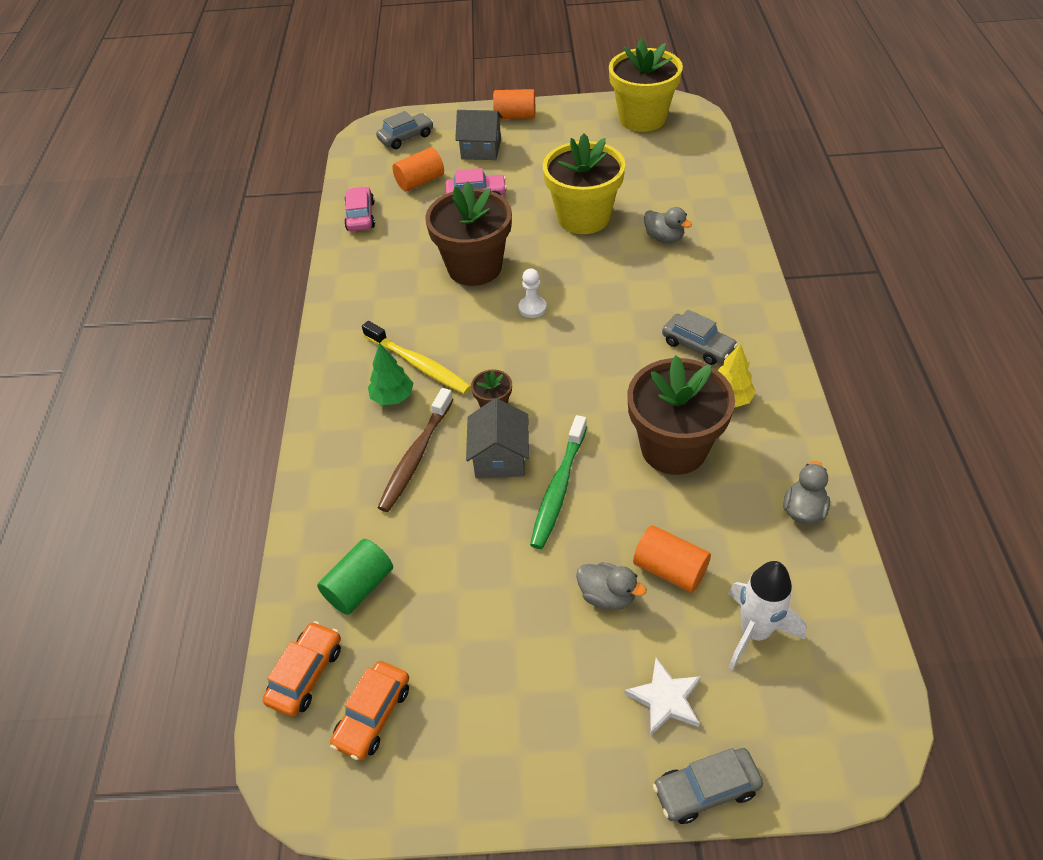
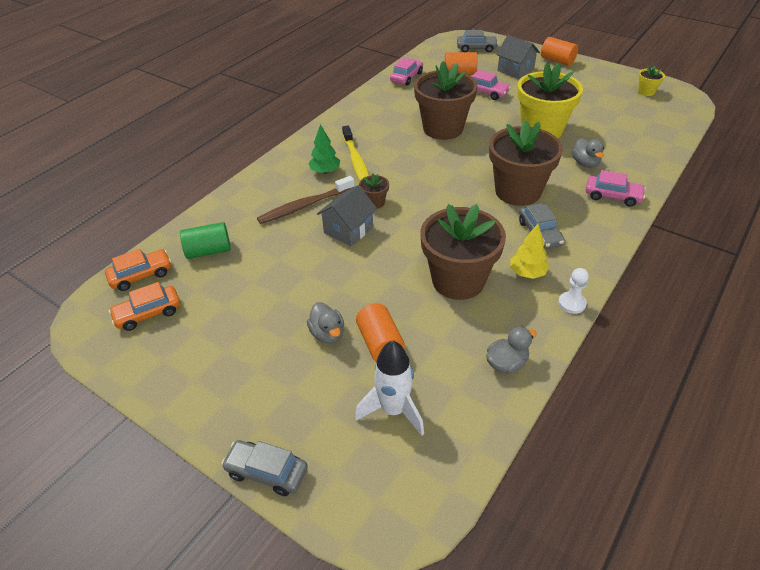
camera: 35 degrees right, 5 degrees down
(532, 308) = (454, 164): white pawn -> white pawn (571, 303)
(558, 488) = (363, 263): green toothbrush -> none
(631, 307) = (518, 191): none -> brown flower pot
(642, 118) = (646, 92): yellow flower pot -> yellow flower pot, size x0.43
(665, 699) = (299, 408): white star -> none
(724, 264) = (612, 196): none -> pink car

